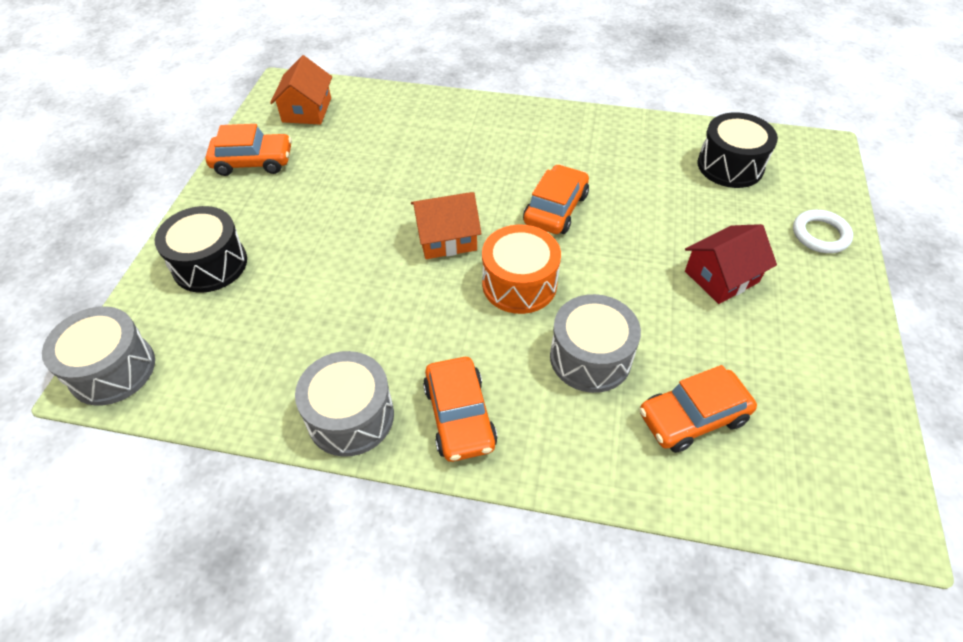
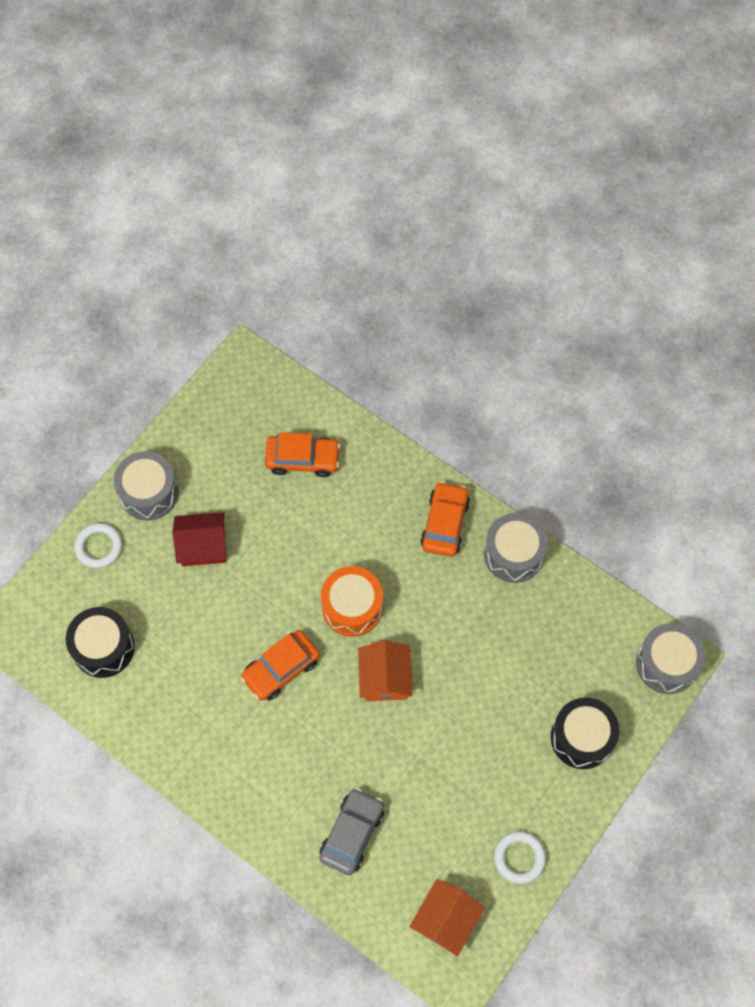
camera: 155 degrees left, 15 degrees up
(253, 162) = (519, 858): orange car -> white ring
(414, 130) = (352, 833): none -> grey car
(446, 238) = (385, 678): orange house -> orange house turned 75 degrees clockwise
(590, 357) = (338, 526): grey drum -> grey drum (149, 493)

